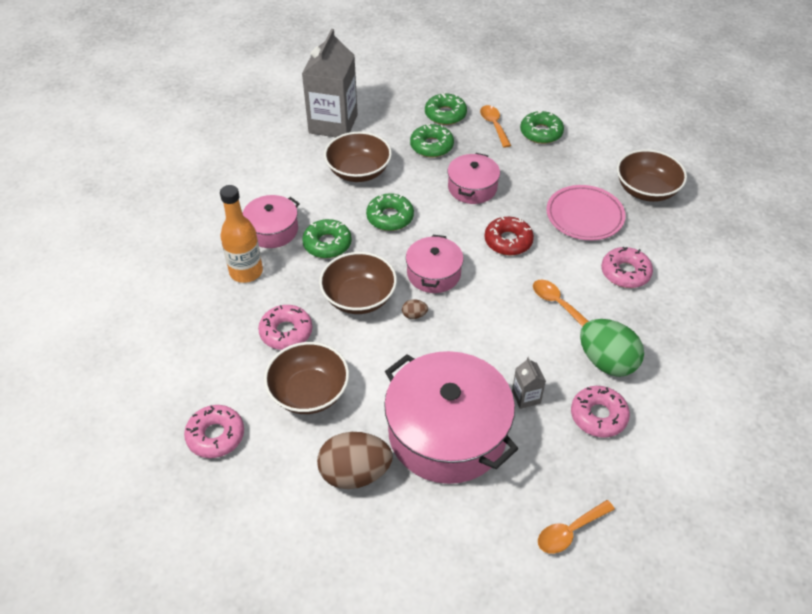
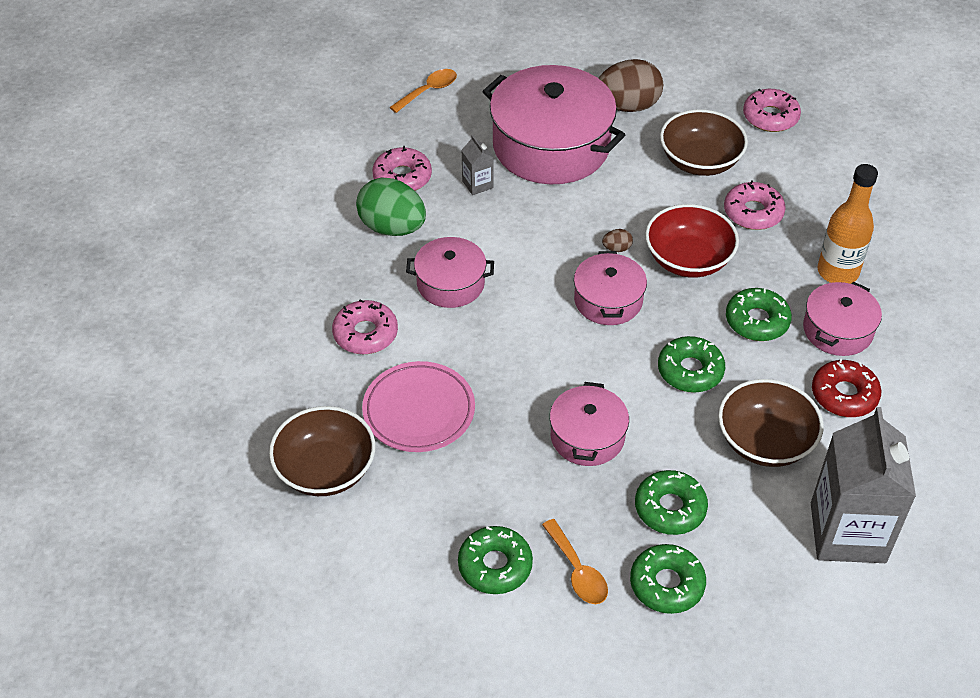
camera: 170 degrees right, 0 degrees up
(359, 298) = (688, 259): brown bowl -> red bowl
(508, 241) = (521, 357): red donut -> red donut (844, 395)
(557, 303) = (450, 283): orange spoon -> pink pot

